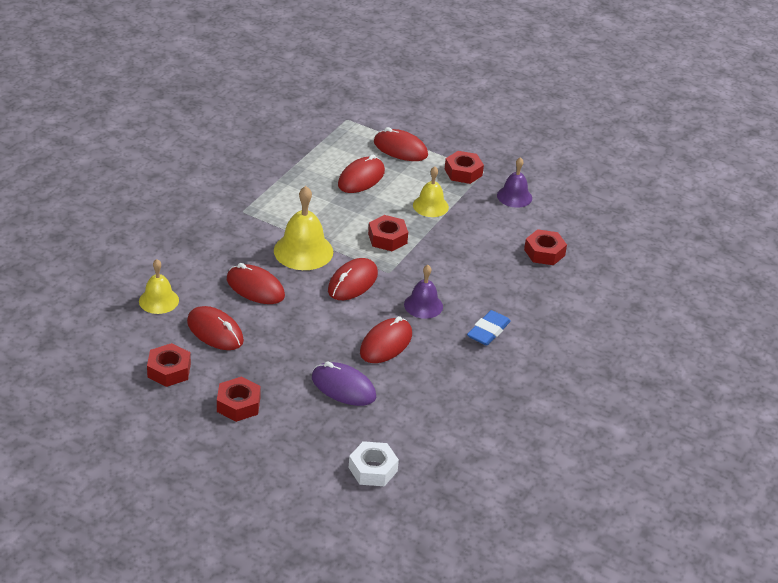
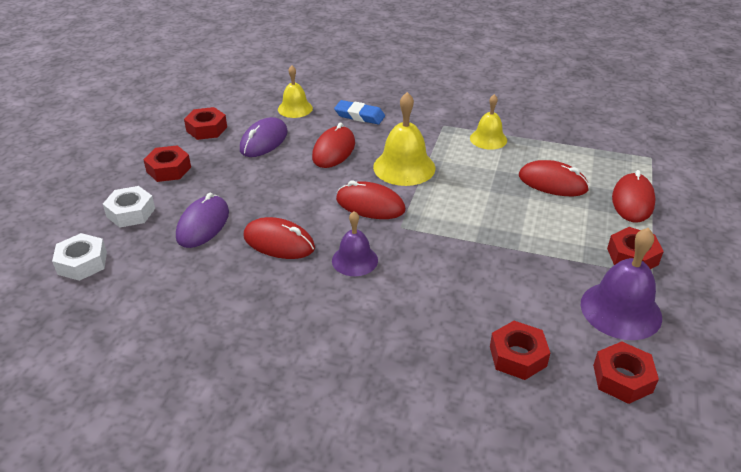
camera: 80 degrees right, 0 degrees up
(215, 331) = (264, 141): red mouse -> purple mouse
(305, 435) = (131, 212): none -> white nut
(387, 238) = (459, 216): red nut -> red nut (622, 378)
(430, 206) = (542, 239): yellow bell -> yellow bell (488, 139)
(488, 331) = (328, 321): blue eraser -> blue eraser (359, 116)
(514, 196) = (620, 310): purple bell -> purple bell, size x1.58

